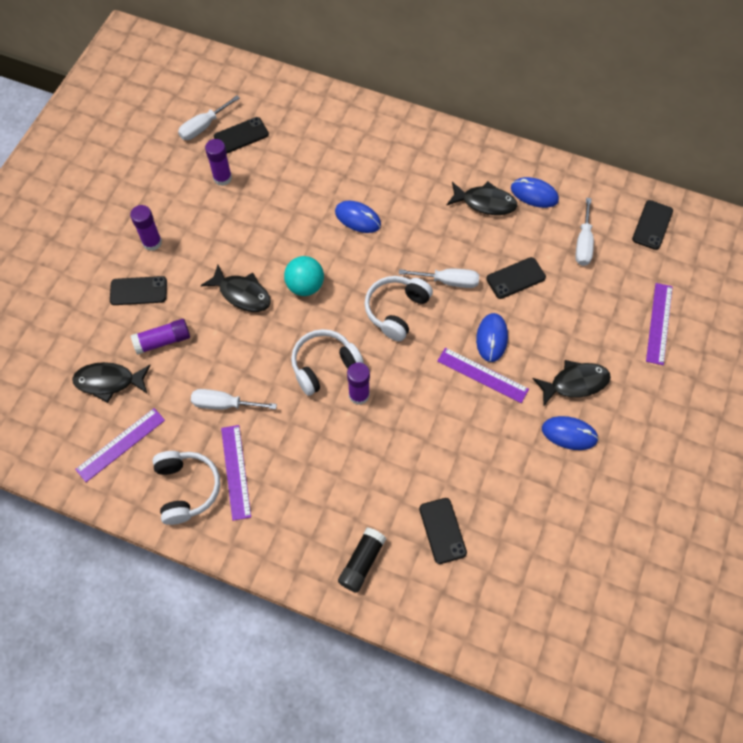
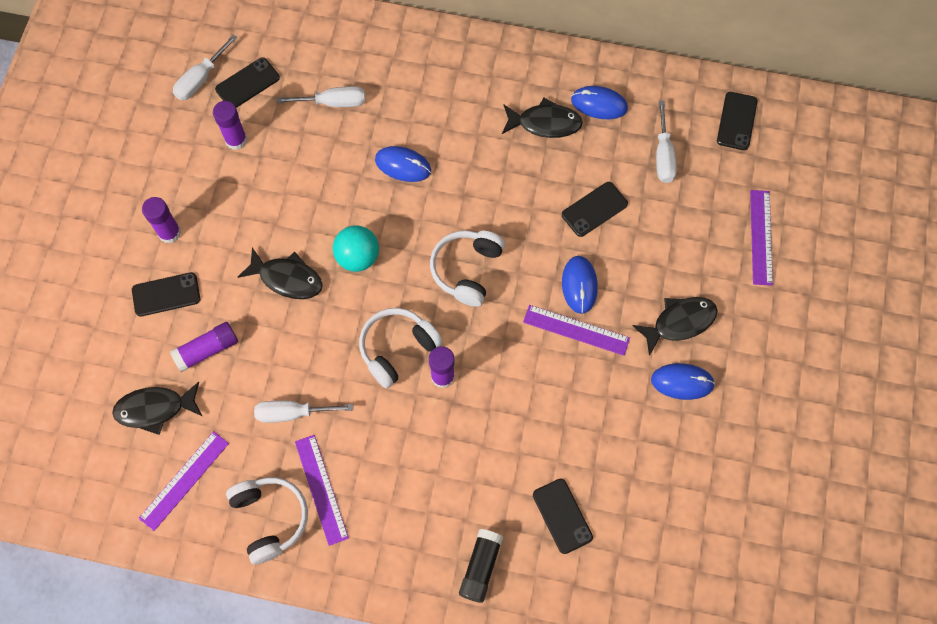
camera: 10 degrees left, 5 degrees up
(448, 281) = (520, 225): white screwdriver -> white screwdriver (333, 102)

